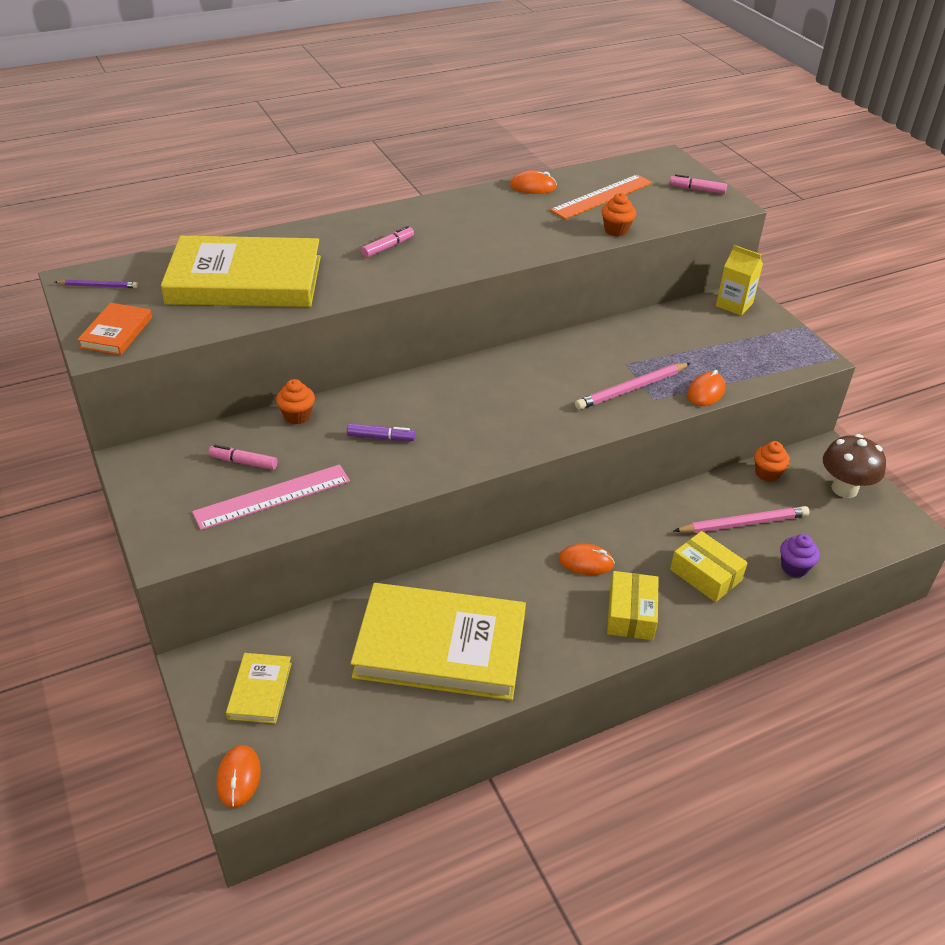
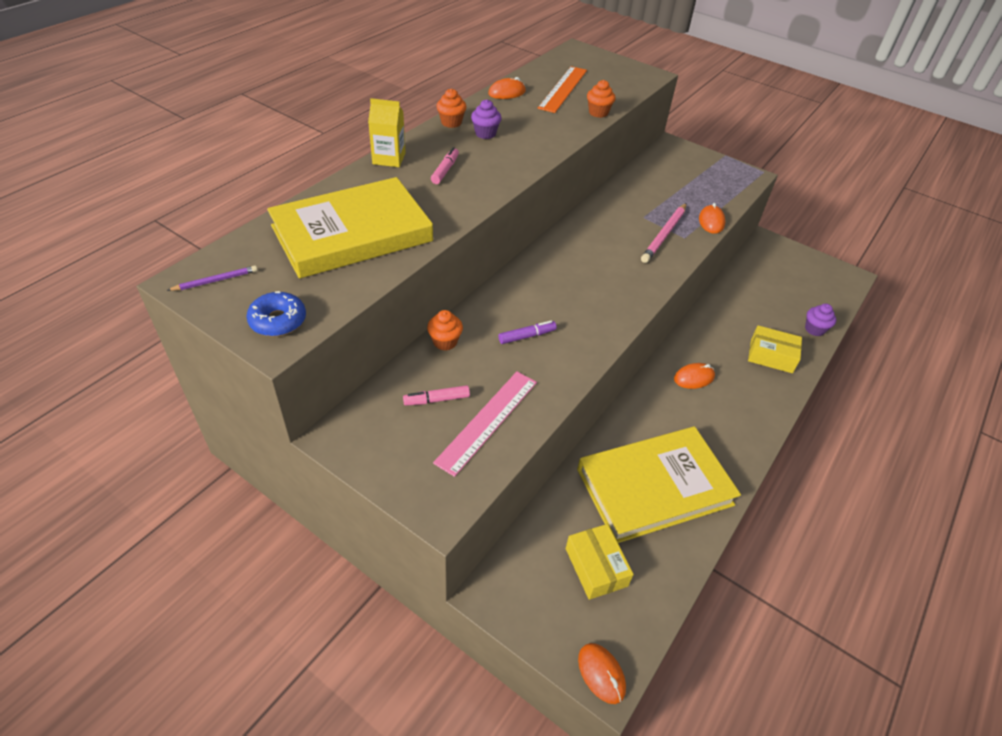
camera: 30 degrees left, 5 degrees up
(116, 332) = (278, 321): orange book -> blue donut
(260, 690) = (556, 589): yellow book -> none
(466, 222) = (485, 133): none -> purple cupcake
(631, 614) = (752, 404): yellow box -> yellow box (596, 567)
(697, 189) = (620, 68): pink marker -> none
(734, 304) = (671, 152): yellow carton -> yellow carton (389, 158)
(743, 523) = (762, 310): pink pencil -> none
(767, 473) = (746, 269): orange cupcake -> orange cupcake (451, 122)
(844, 489) = (796, 263): brown mushroom -> none

